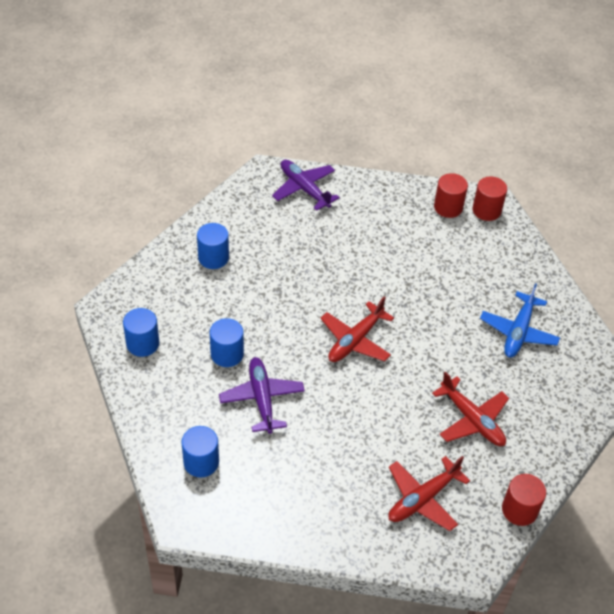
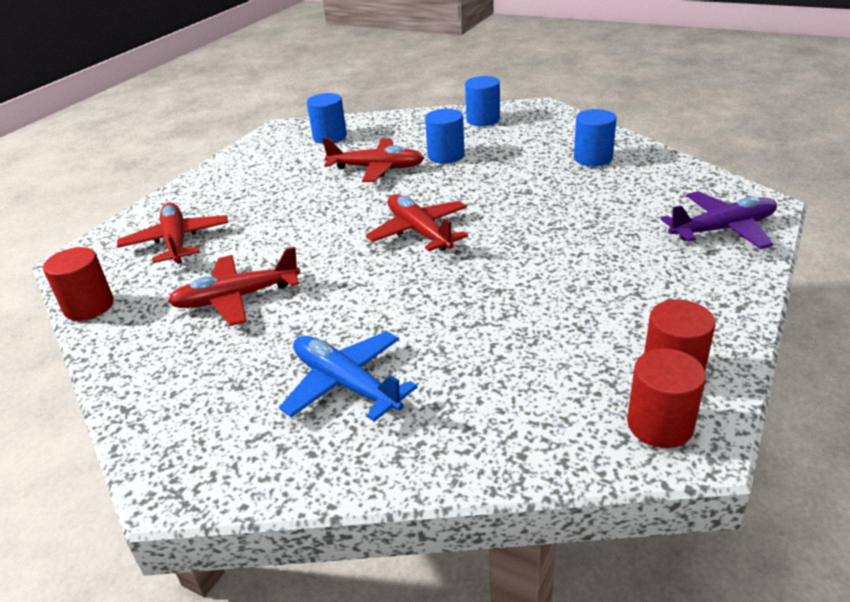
camera: 115 degrees right, 15 degrees down
(262, 398) = (377, 168): purple plane -> red plane

